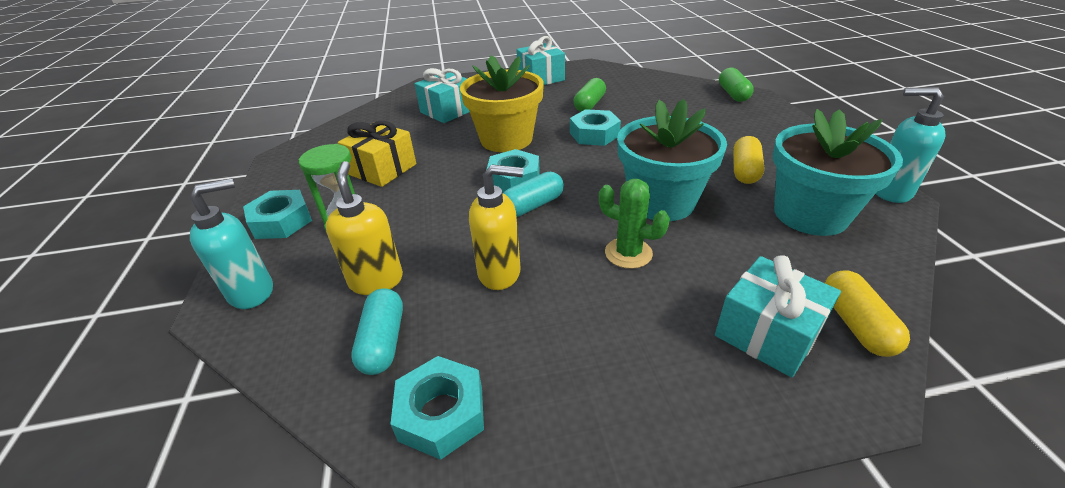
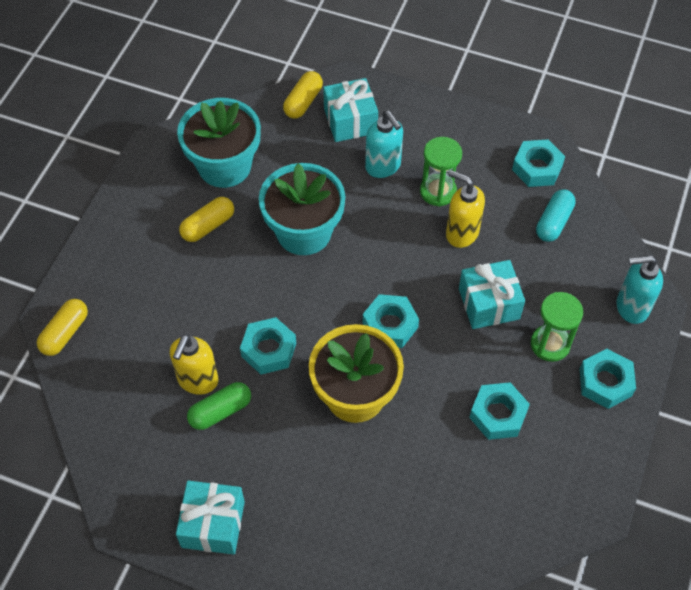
camera: 150 degrees left, 20 degrees up
(376, 280) = (544, 271): yellow soap dispenser -> yellow soap dispenser (197, 380)
(382, 169) = (498, 414): yellow gift -> turquoise nut
(447, 111) = (379, 504): turquoise gift -> turquoise gift (489, 304)
(532, 205) = (398, 283): turquoise capsule -> none
(564, 303) = (438, 191): none -> green hourglass
(628, 253) = (370, 203): green cactus -> none
(733, 94) = (65, 333): green capsule -> yellow capsule
(889, 191) = (148, 152): turquoise soap dispenser -> turquoise soap dispenser (383, 166)

